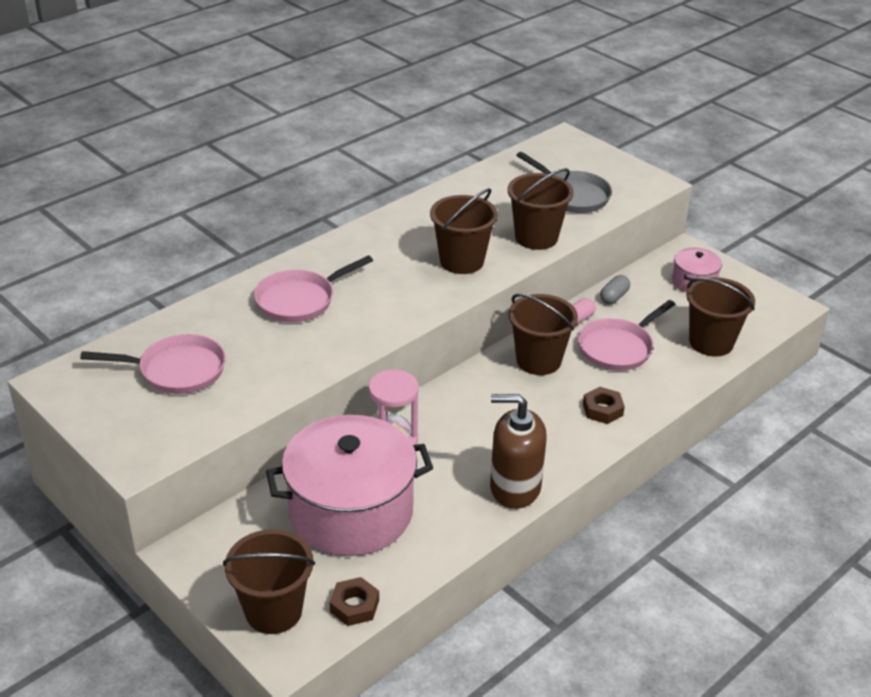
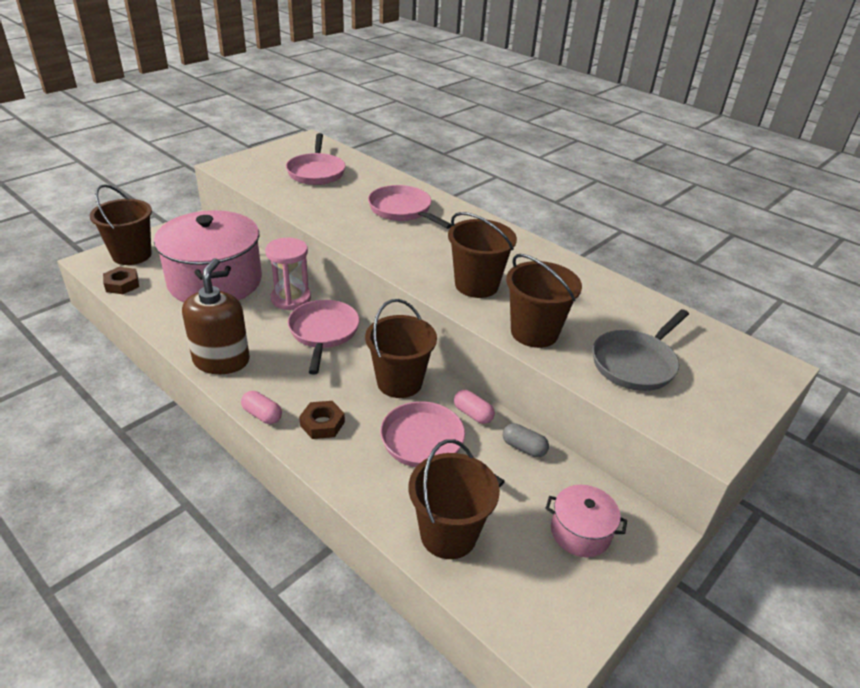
camera: 85 degrees right, 0 degrees up
(461, 412) = (323, 333): none -> pink pan
(596, 450) = (262, 415): none -> pink capsule

